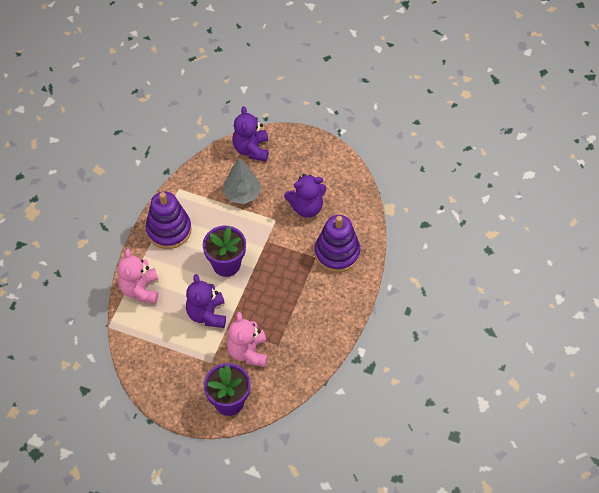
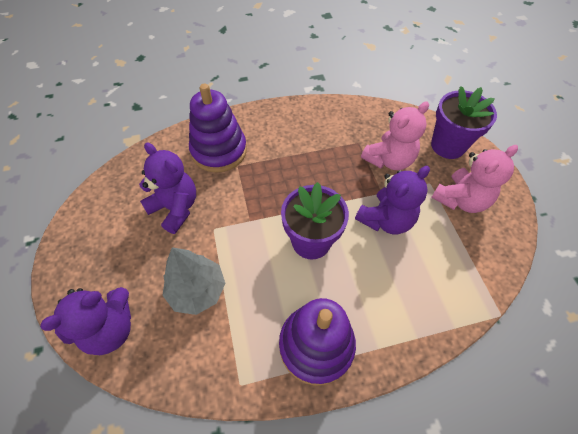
camera: 125 degrees left, 0 degrees up
(140, 289) = (424, 314): pink teddy bear -> pink teddy bear (460, 200)

